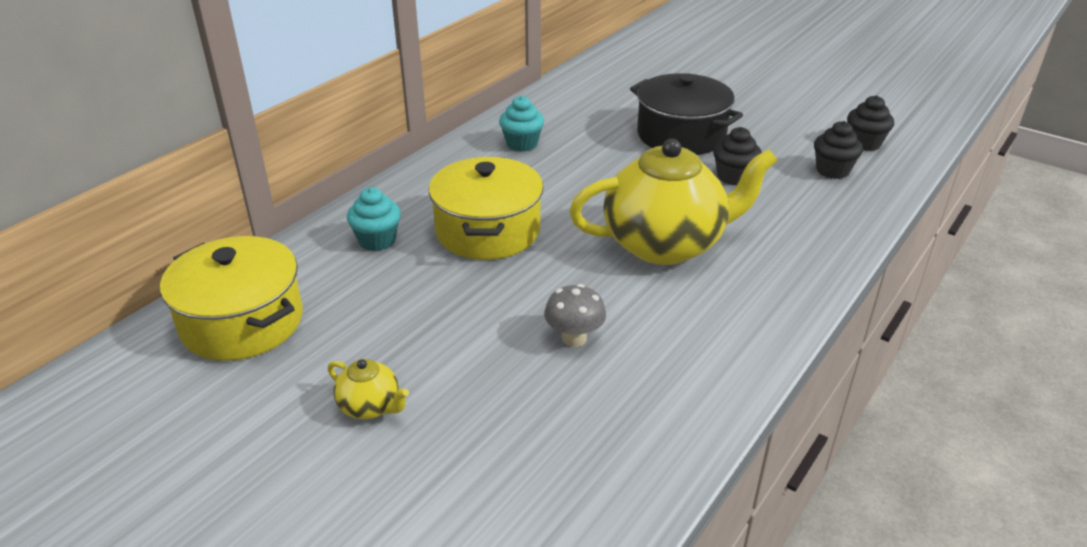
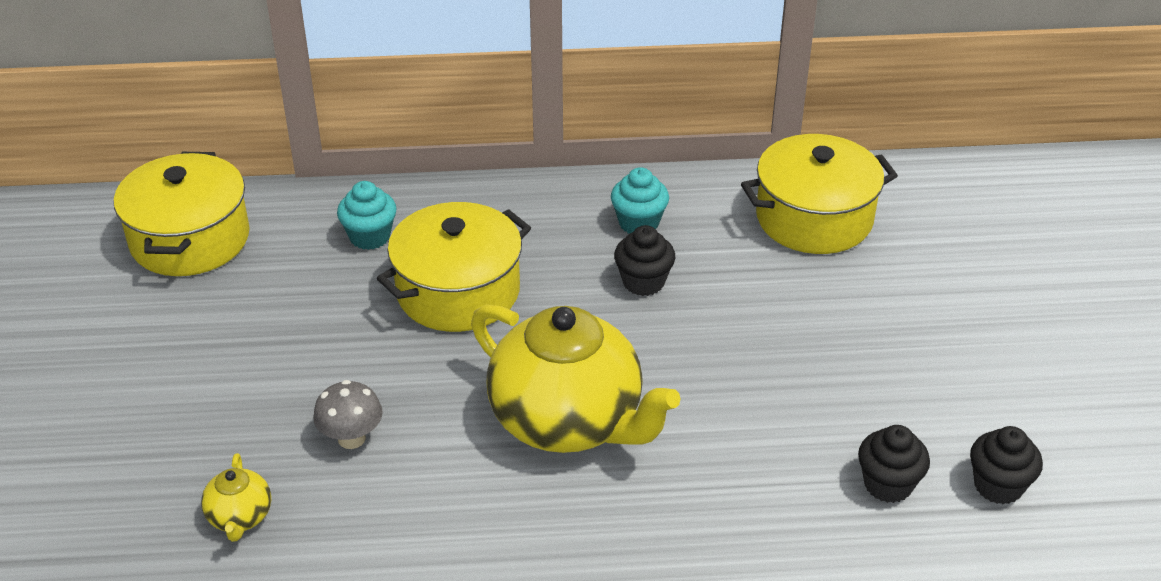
camera: 50 degrees right, 5 degrees up
(370, 407) = (155, 371): yellow teapot -> yellow teapot (240, 517)
(599, 96) = (814, 218): none -> yellow pot
(681, 135) = (809, 323): black pot -> none
(733, 177) = (767, 408): black cupcake -> black cupcake (643, 282)

